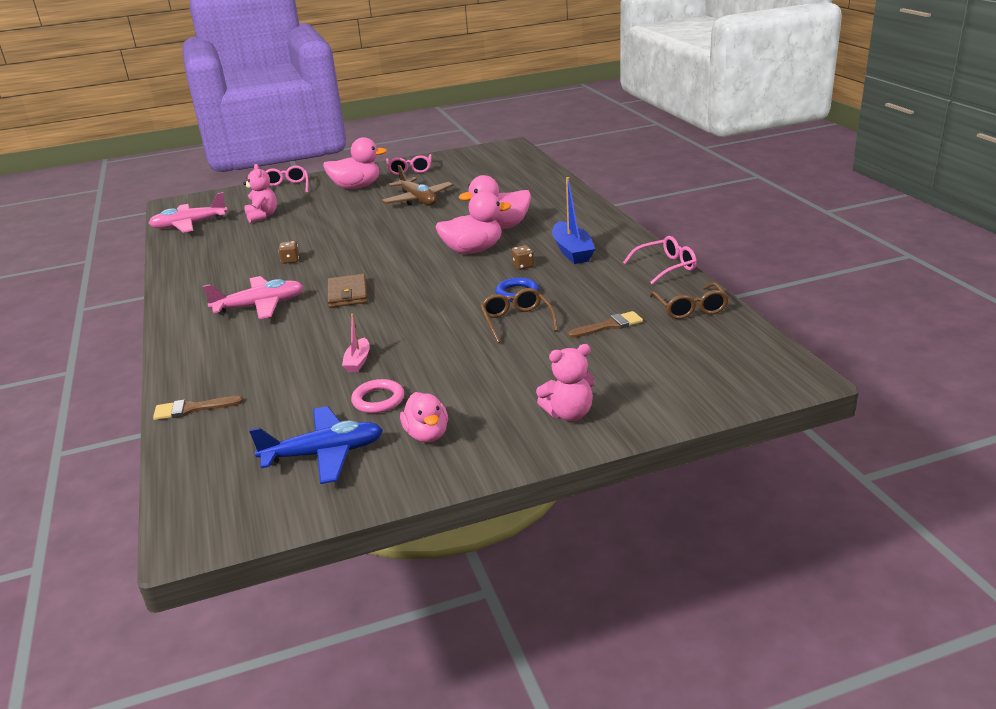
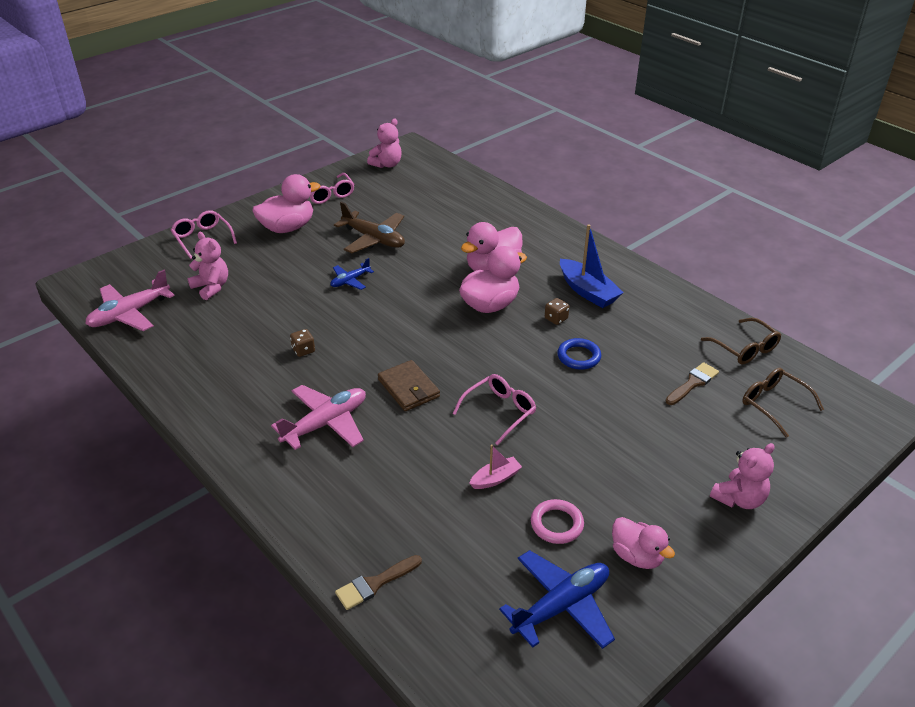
camera: 25 degrees left, 10 degrees up
(358, 361) = (495, 479): pink boat -> pink boat turned 105 degrees counterclockwise
(371, 223) = (350, 281): none -> blue plane
(478, 155) = (387, 164): none -> pink teddy bear
(516, 321) = (606, 394): brown glasses -> brown glasses (774, 404)
(666, 267) = (686, 299): pink glasses -> pink glasses (499, 411)

